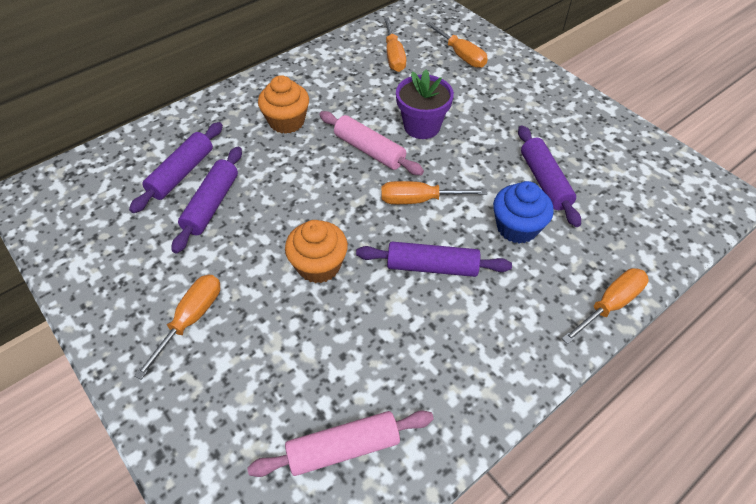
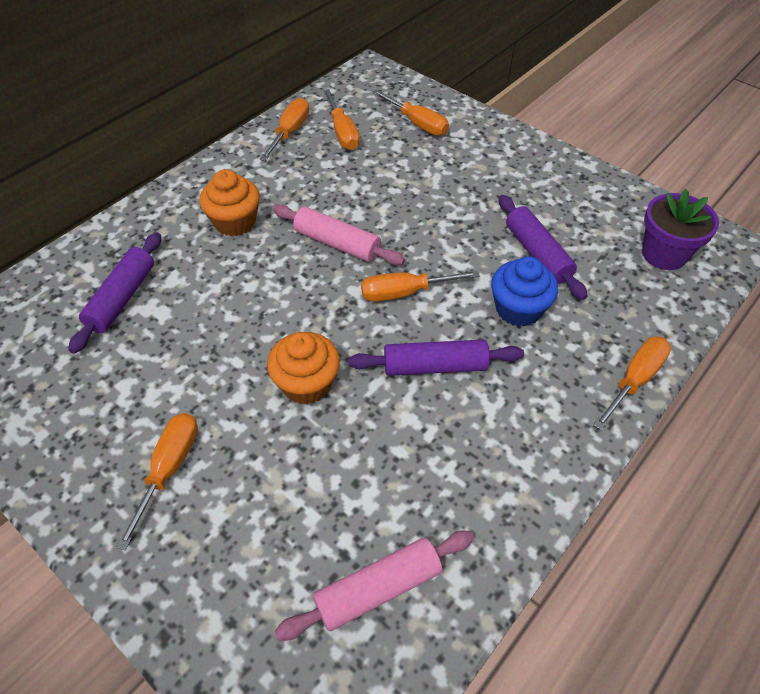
camera: 10 degrees left, 0 degrees up
(211, 204) = (166, 330): purple rolling pin -> none
(348, 51) = (290, 132): none -> orange screwdriver
(422, 126) = (390, 209): purple flower pot -> purple flower pot (664, 254)

